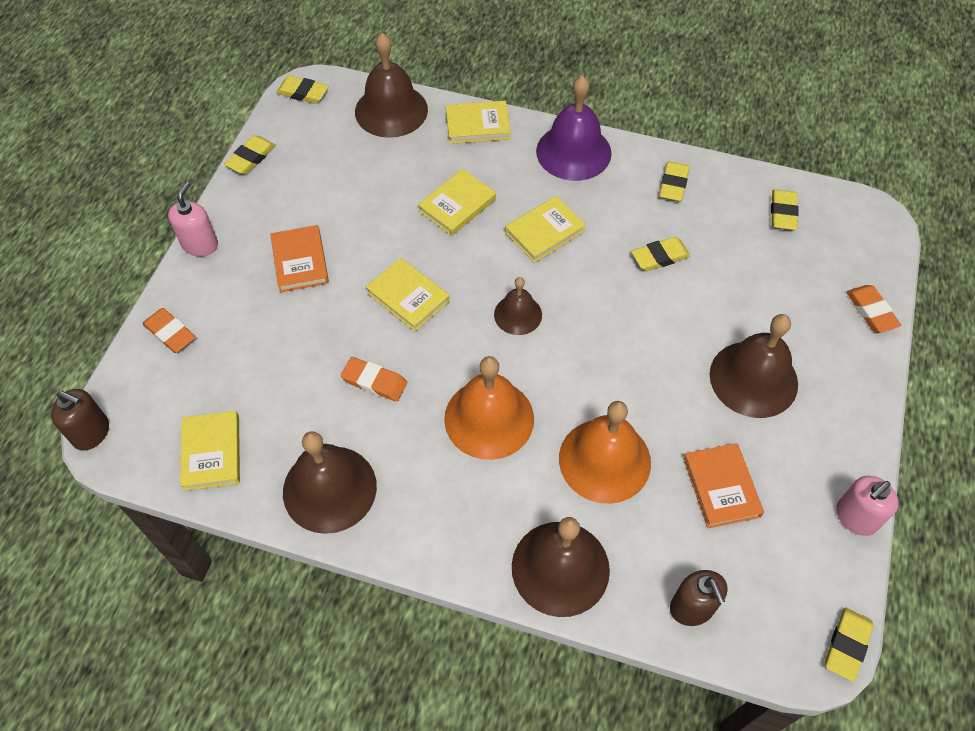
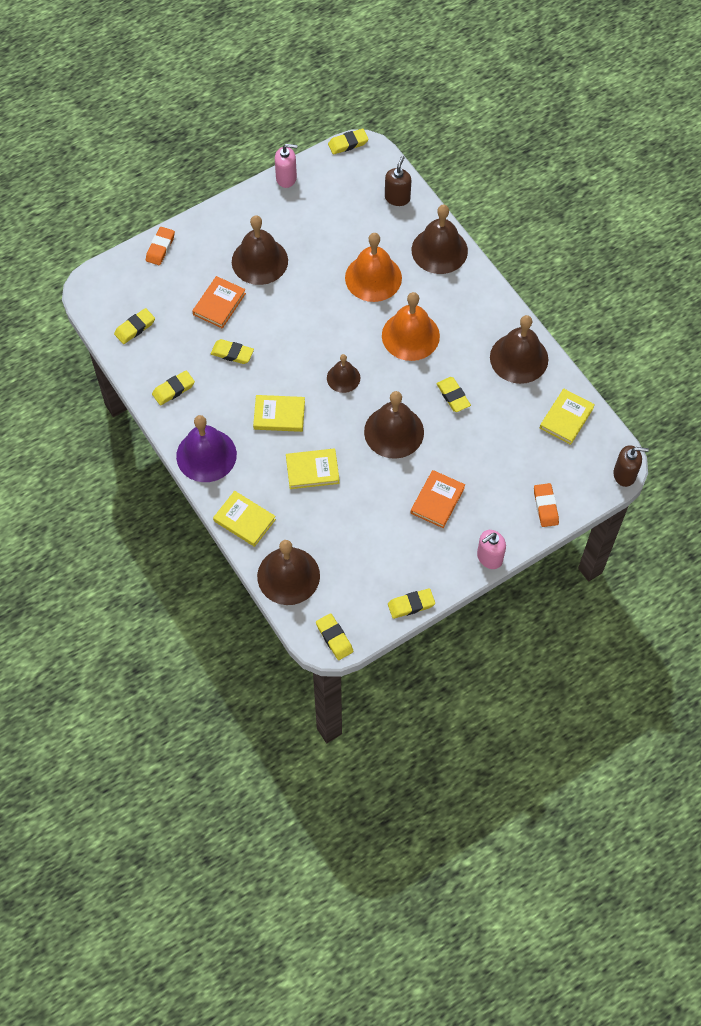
camera: 140 degrees left, 5 degrees up
(91, 433) = (624, 474): brown soap dispenser -> brown soap dispenser turned 120 degrees clockwise
(374, 381) = (453, 396): orange eraser -> yellow eraser
(408, 297) = (394, 431): yellow book -> brown bell
(721, 487) = (331, 229): orange book -> orange book (219, 304)

